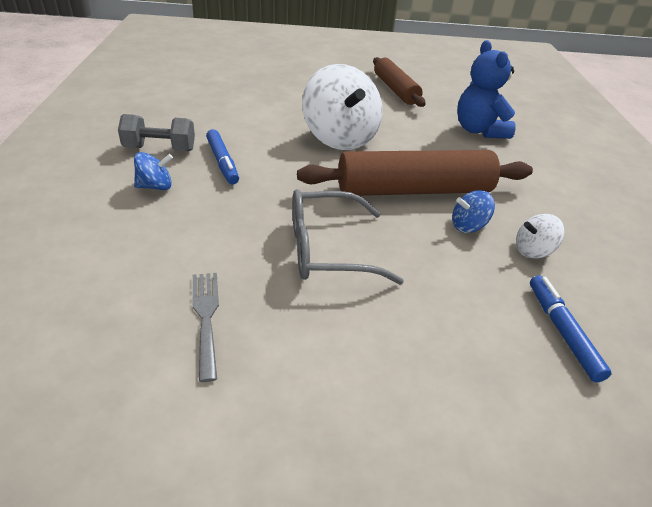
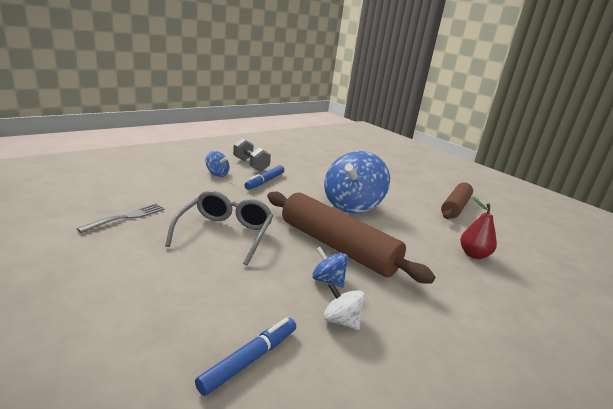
camera: 50 degrees right, 15 degrees down
(327, 250) = (225, 233): grey glasses -> grey glasses turned 60 degrees clockwise
(339, 138) = (352, 205): white spinning top -> blue spinning top
(479, 130) = (473, 255): blue teddy bear -> red pear

